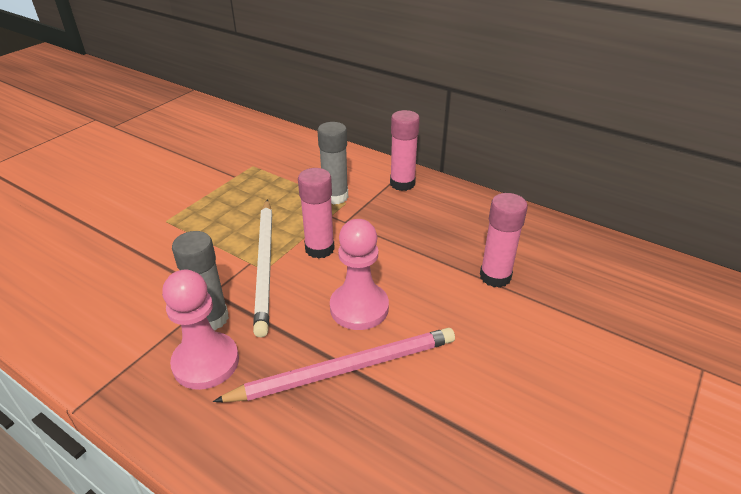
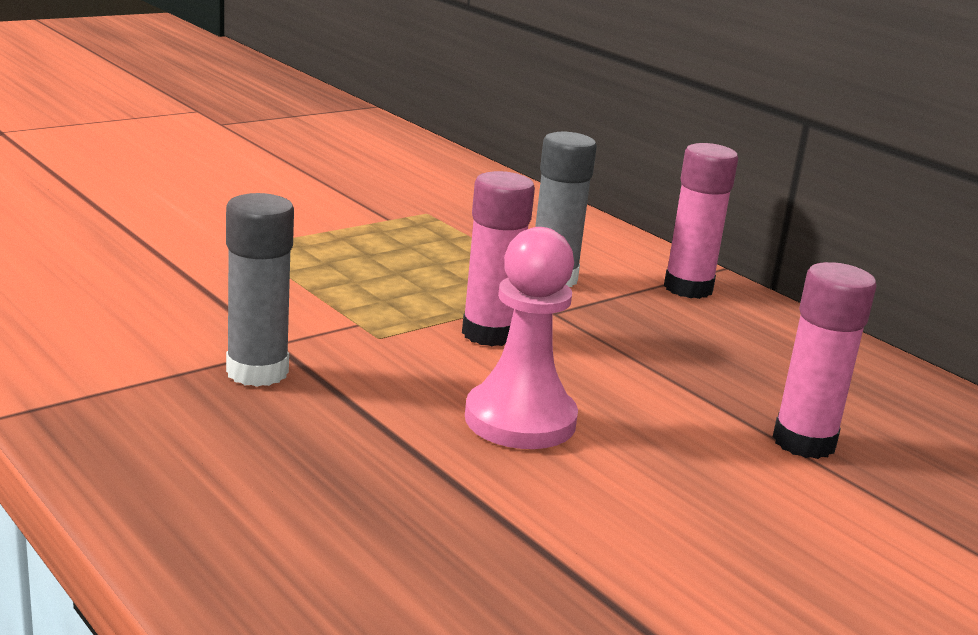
camera: 15 degrees right, 15 degrees down
(206, 362) = (220, 419): pink pawn -> none
(265, 265) = (382, 332): white pencil -> none
(346, 369) = (454, 486): pink pencil -> none

